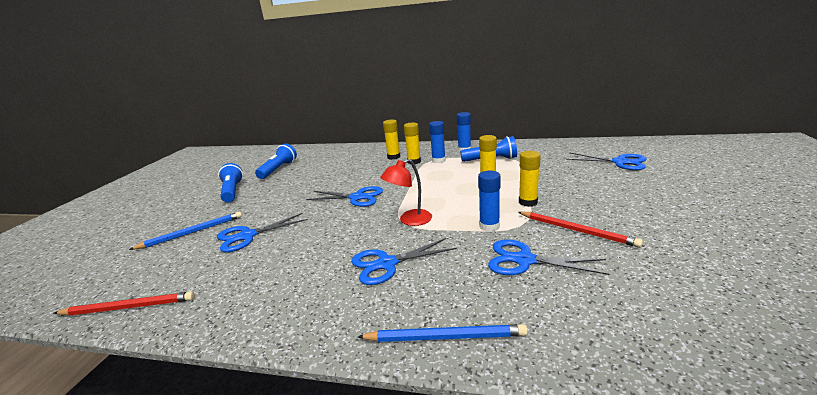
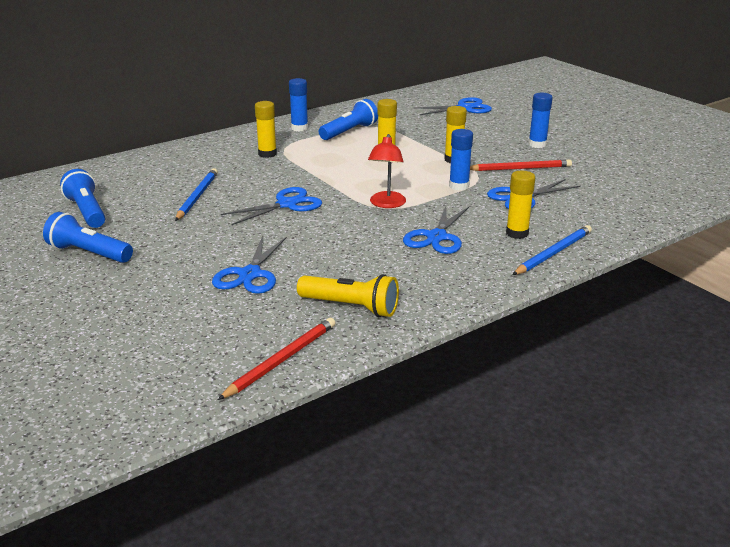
camera: 50 degrees left, 5 degrees up
(192, 232) = (164, 300): blue pencil -> blue pencil (197, 197)
(229, 291) = (351, 307): none -> yellow flashlight
(393, 157) = (228, 155): yellow glue stick -> yellow glue stick (517, 233)
(438, 160) = (294, 146): blue glue stick -> blue glue stick (537, 144)

